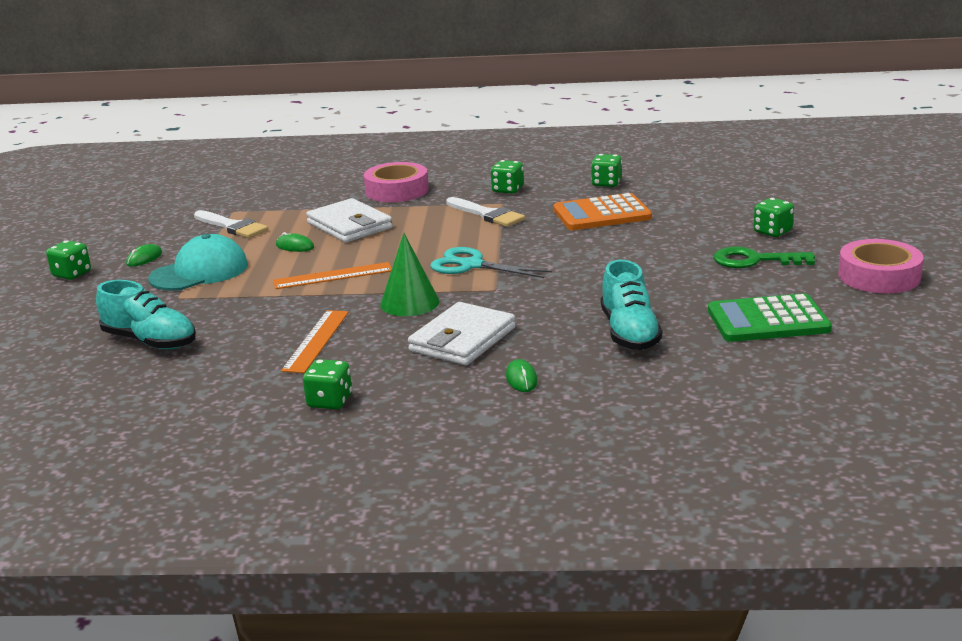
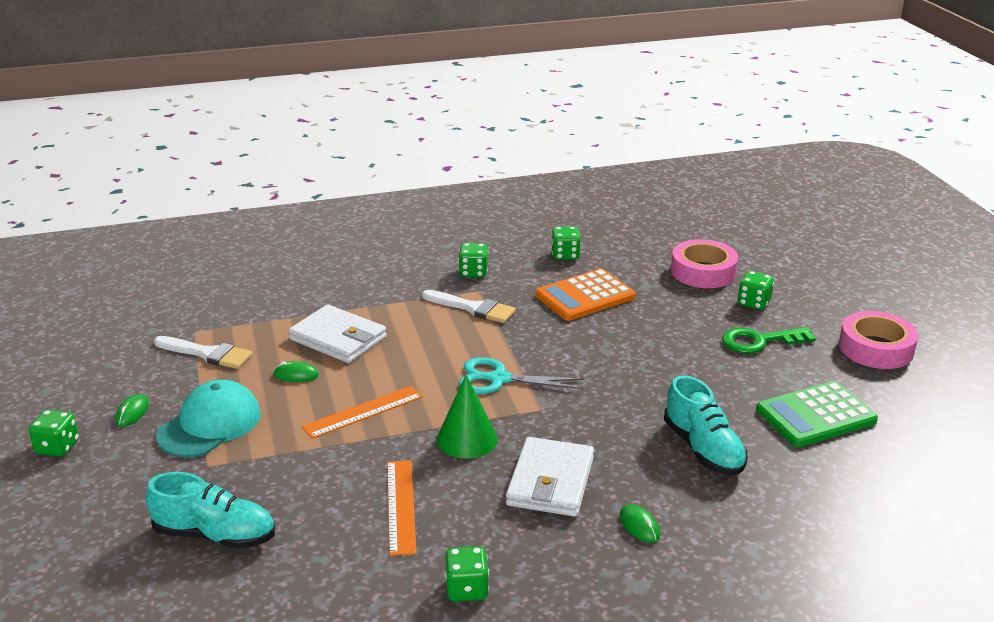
camera: 20 degrees left, 5 degrees up
(397, 190) = (359, 284): pink tape -> pink tape (703, 272)

